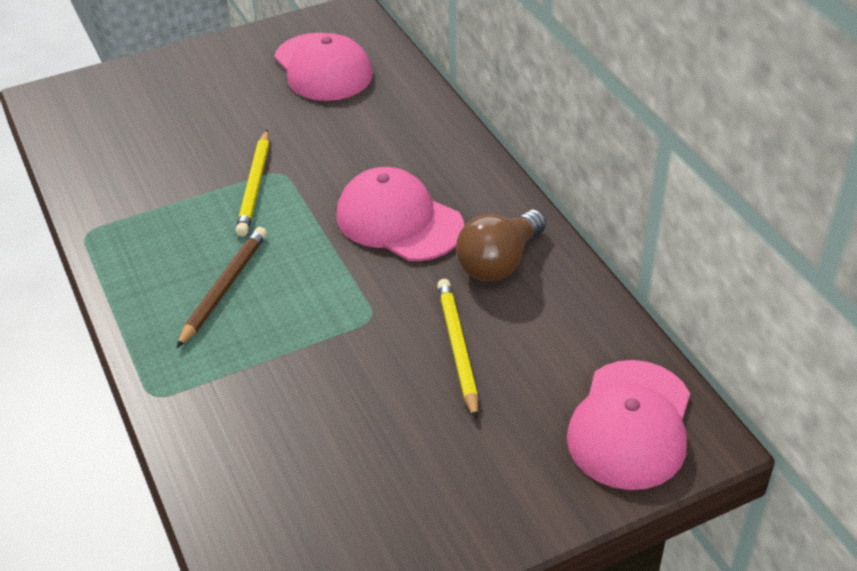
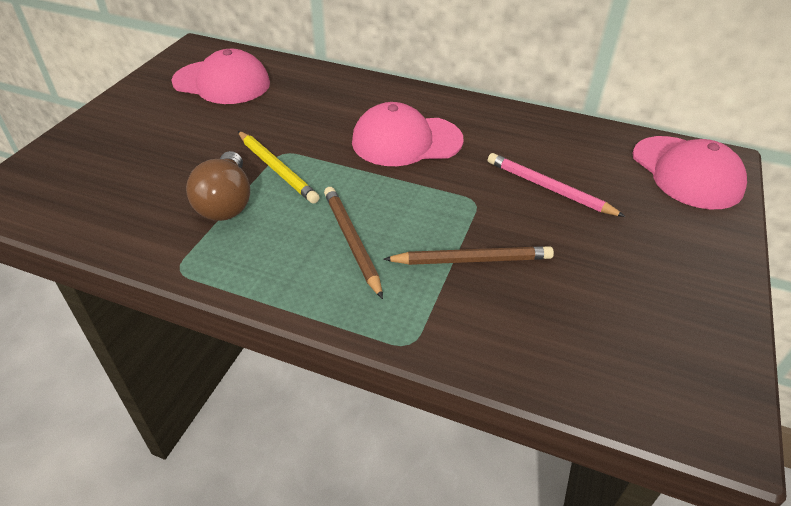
camera: 45 degrees left, 0 degrees up
(290, 366) = (472, 260): none -> brown pencil
(457, 348) = (548, 188): yellow pencil -> pink pencil
(499, 262) = (497, 132): brown light bulb -> brown light bulb (226, 202)

